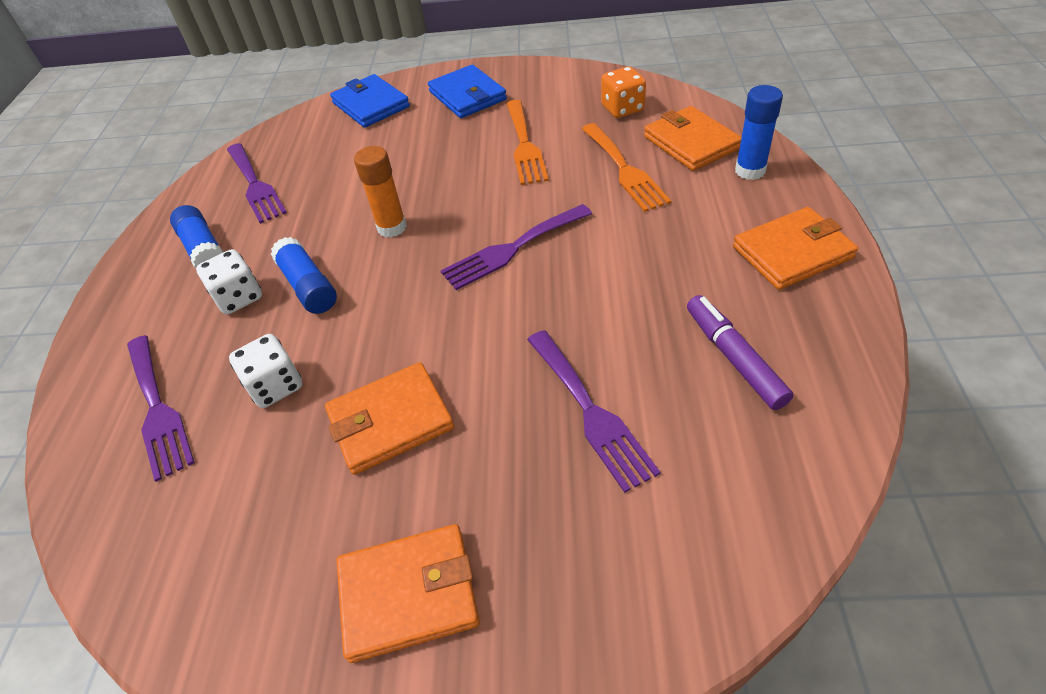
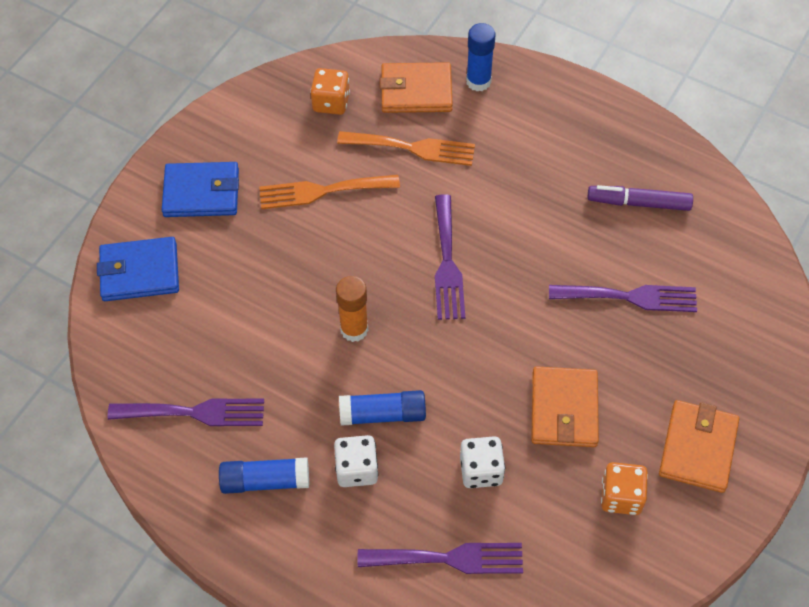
camera: 65 degrees left, 10 degrees up
(294, 535) = (621, 496): none -> orange dice
(524, 145) = (322, 191): orange fork -> orange fork turned 150 degrees clockwise
(792, 252) = (575, 117): orange wallet -> none

